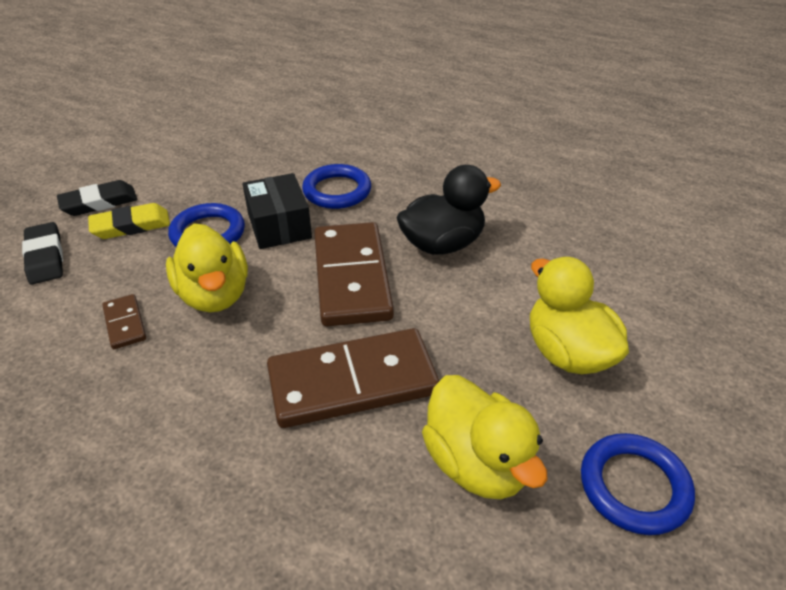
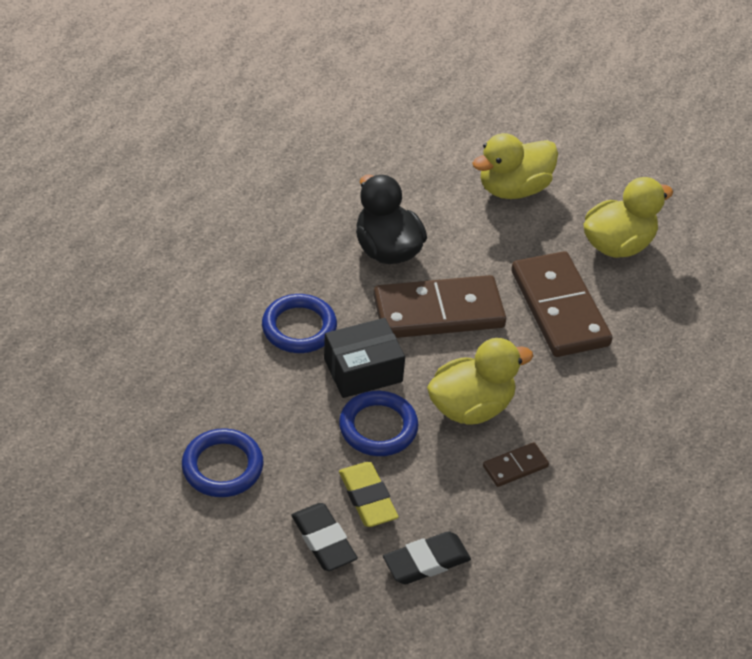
camera: 95 degrees left, 5 degrees up
(634, 486) = (621, 177): blue ring -> blue ring (222, 466)

